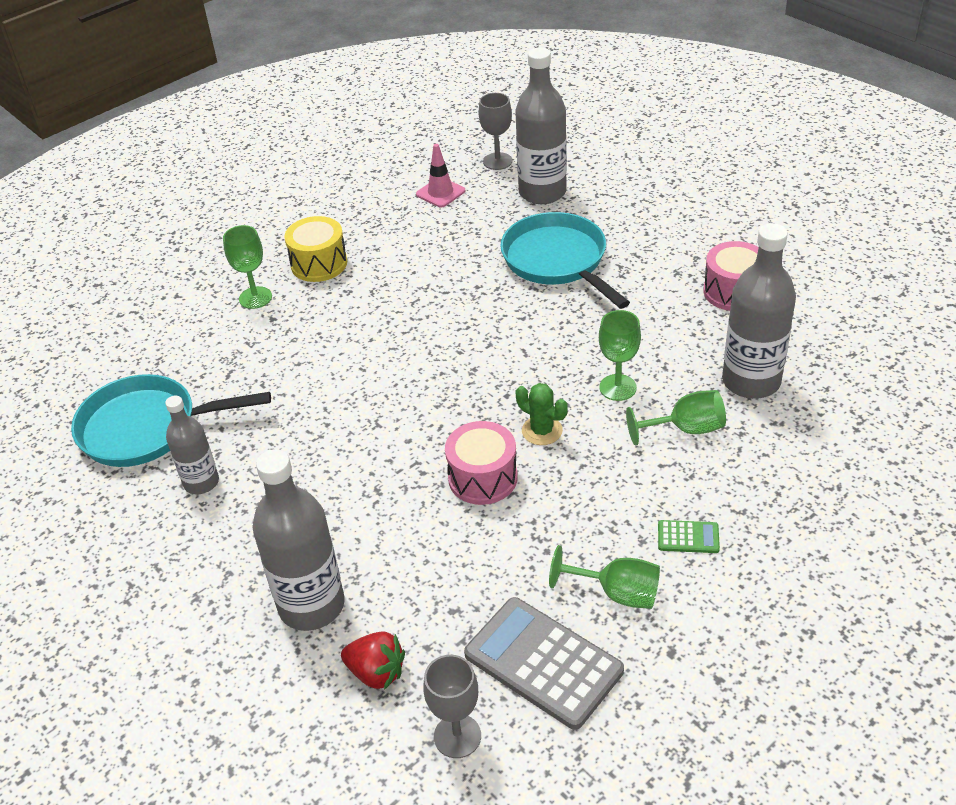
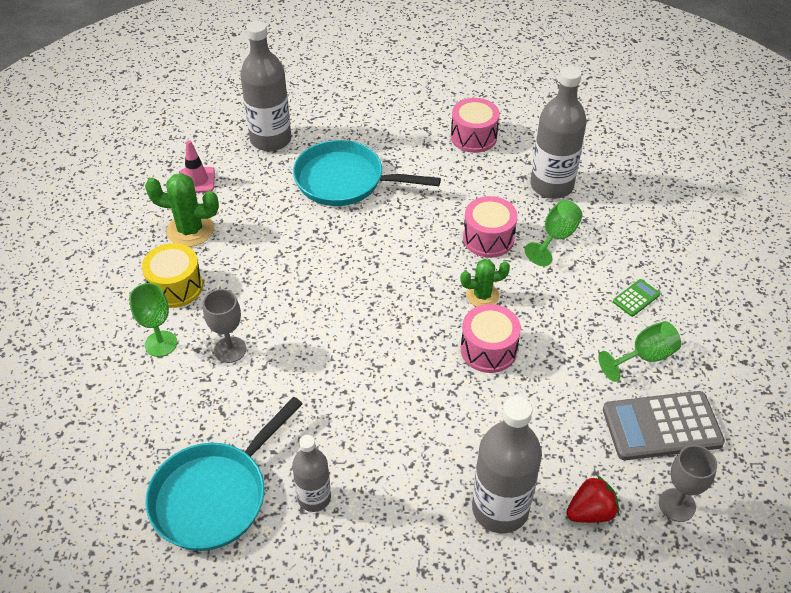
camera: 50 degrees left, 5 degrees up
(385, 228) = (190, 230): none -> green cactus
(497, 161) = (208, 134): grey goblet -> grey goblet (230, 349)
(617, 387) = (488, 238): green goblet -> pink drum

